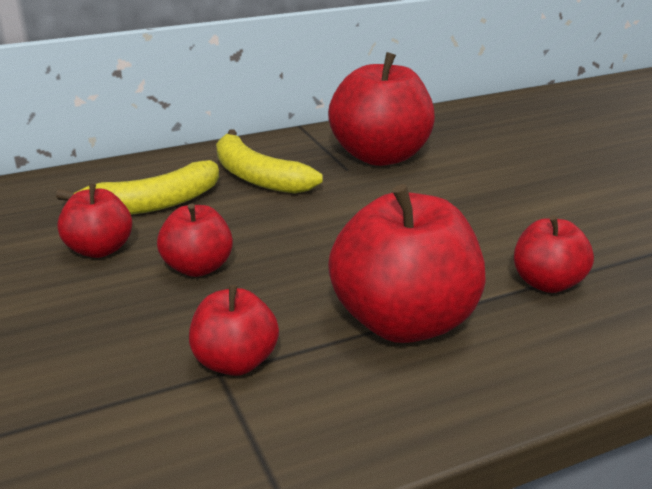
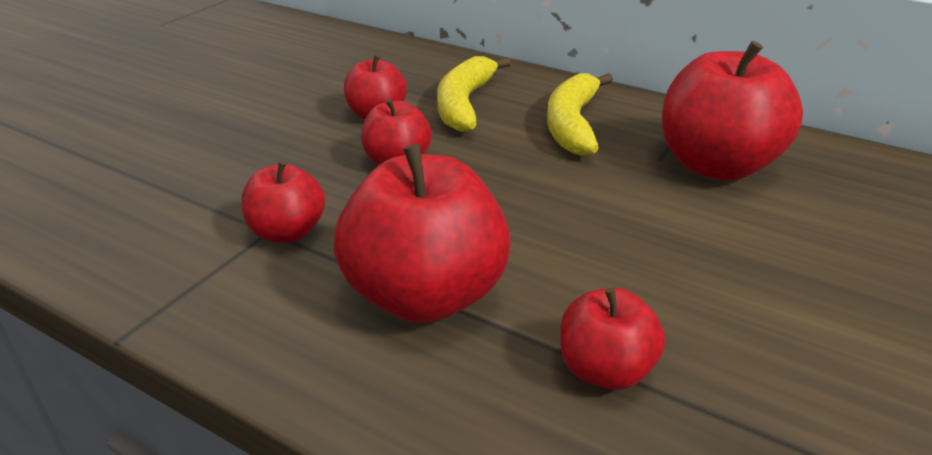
camera: 55 degrees right, 5 degrees up
(153, 204) = (464, 104): yellow banana -> yellow banana turned 75 degrees clockwise

